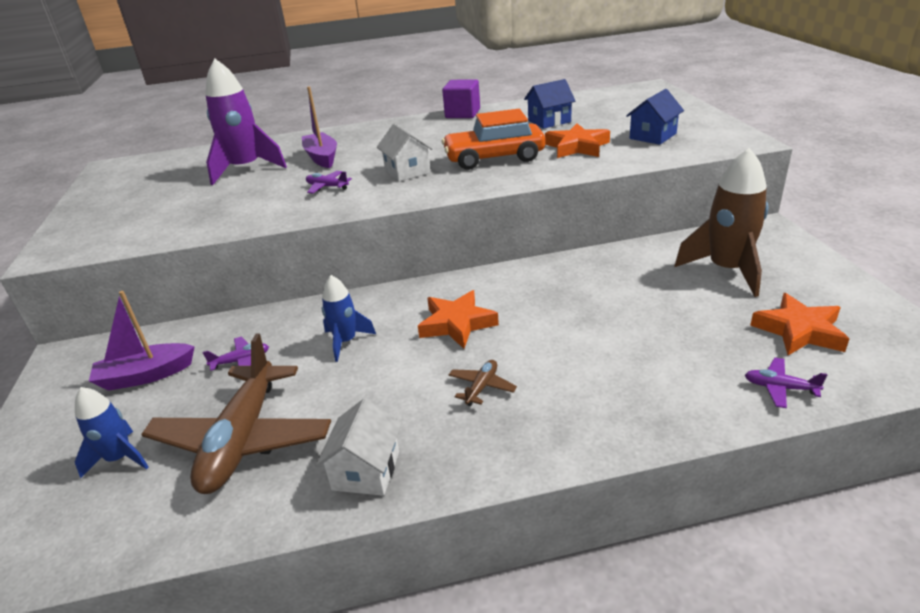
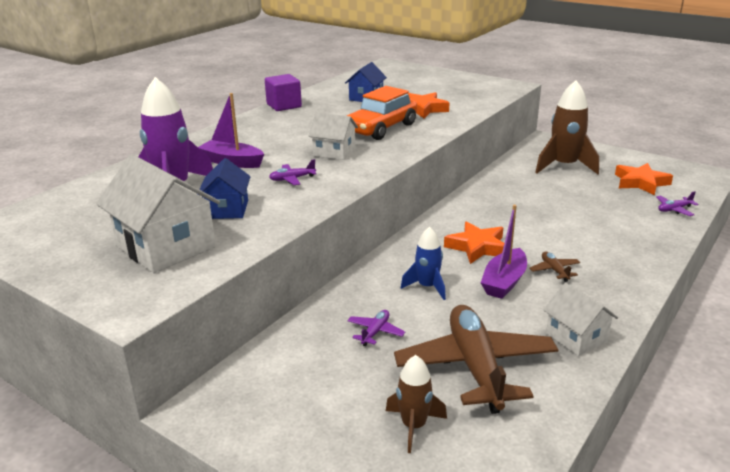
camera: 45 degrees left, 5 degrees down
(120, 458) = (414, 426): blue rocket -> brown rocket
(146, 375) = (316, 378): purple boat -> purple boat (504, 282)
(151, 215) = (166, 247): none -> white house
(242, 439) = (475, 367): brown plane -> brown plane turned 150 degrees counterclockwise
(652, 136) = (455, 93): blue house -> blue house (227, 209)

